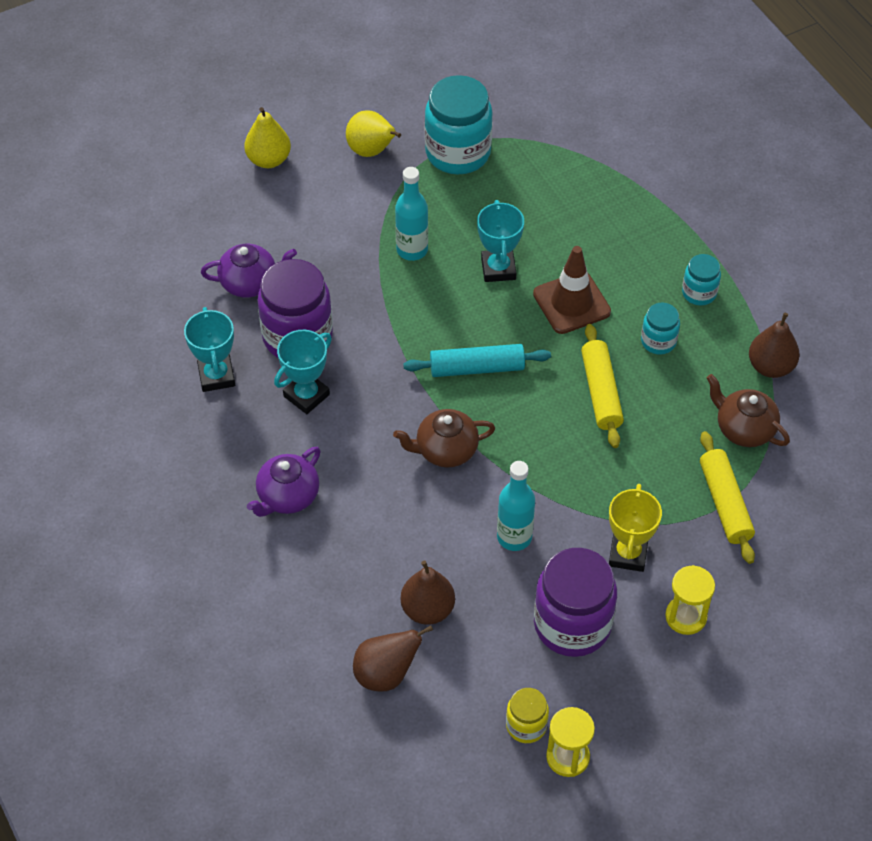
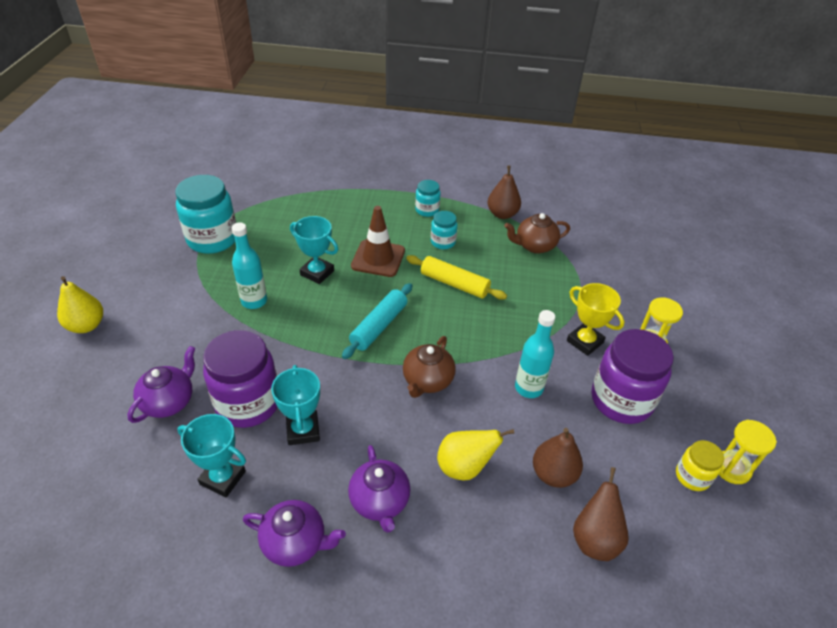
camera: 55 degrees left, 10 degrees down
(205, 465) = (295, 543): none -> purple teapot
(371, 151) = (156, 273): yellow pear -> yellow pear (464, 467)
(725, 503) = (579, 281): yellow rolling pin -> none

